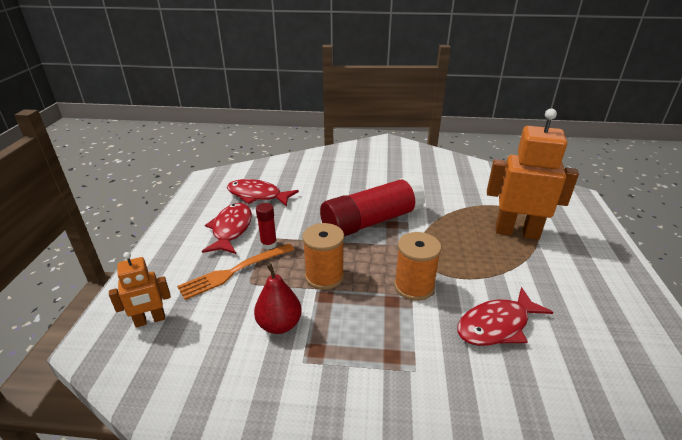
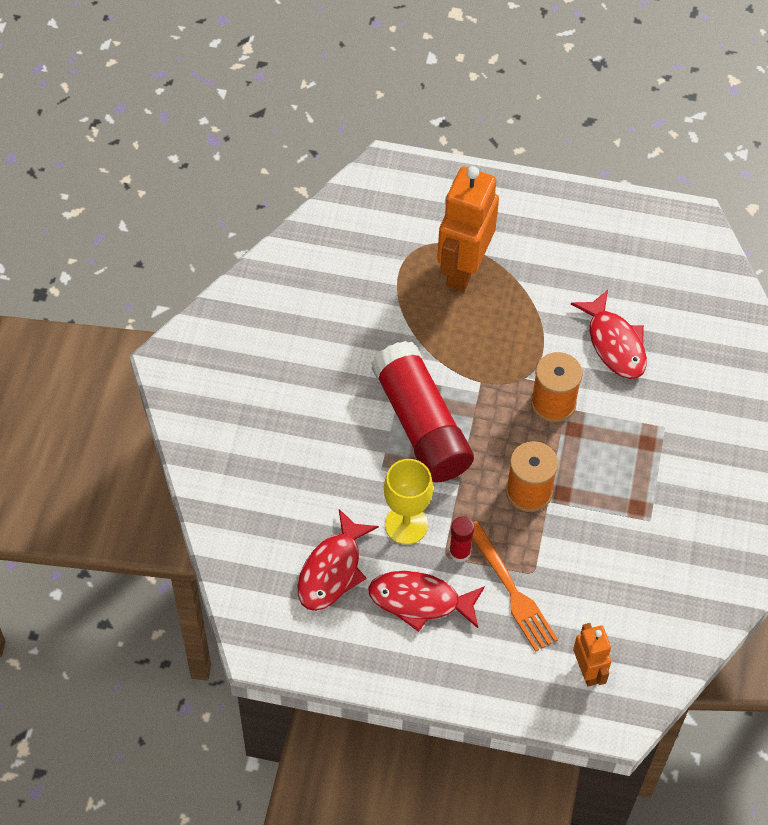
camera: 85 degrees left, 25 degrees up
(279, 325) = (602, 540): red pear -> none
(291, 220) = (406, 525): none -> yellow goblet

